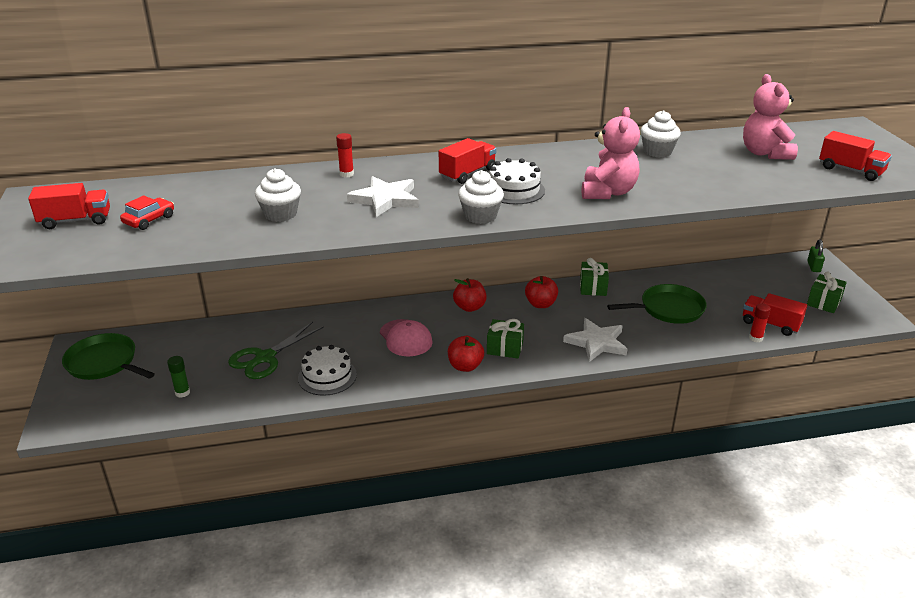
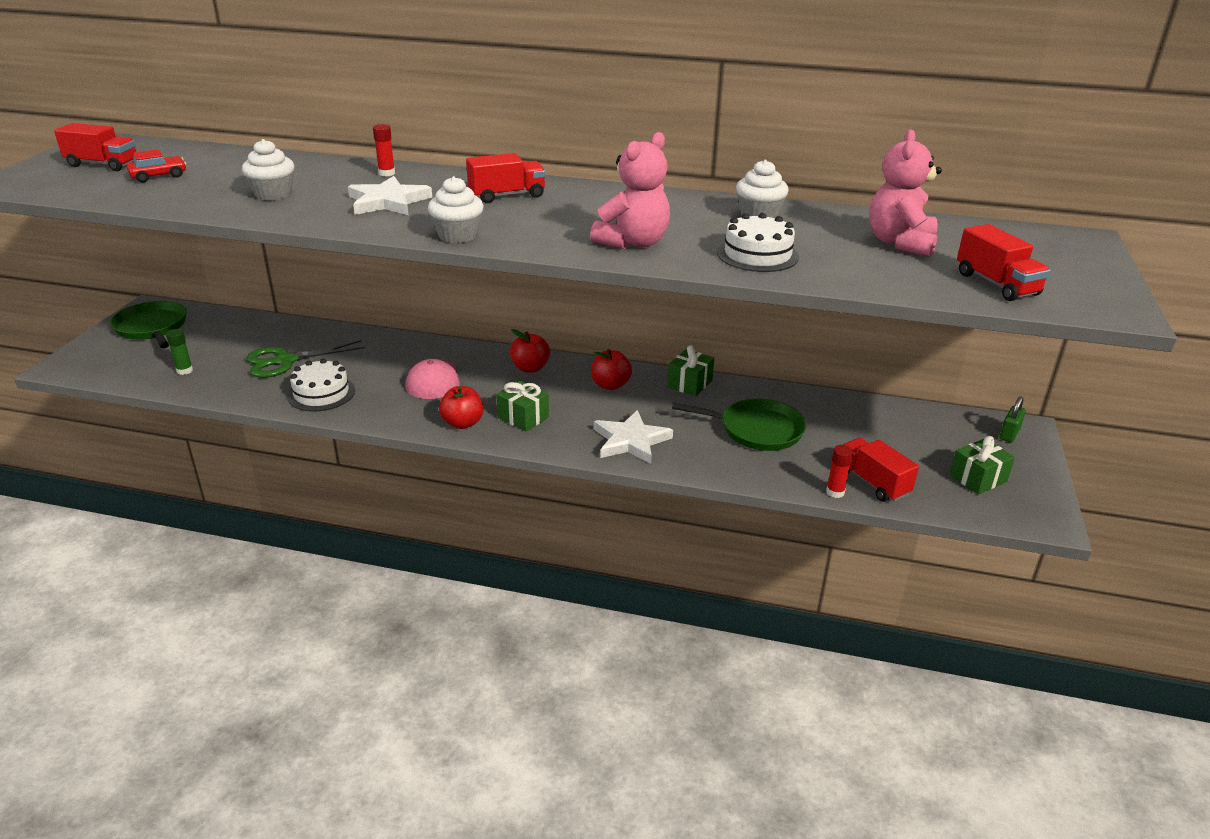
camera: 25 degrees right, 0 degrees up
(514, 190) = (532, 219): white cake -> white cake (757, 255)

